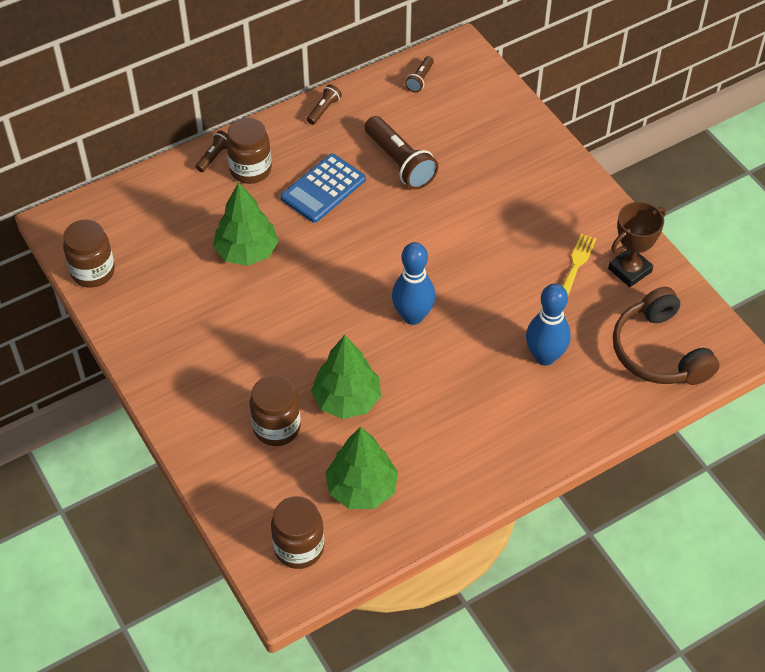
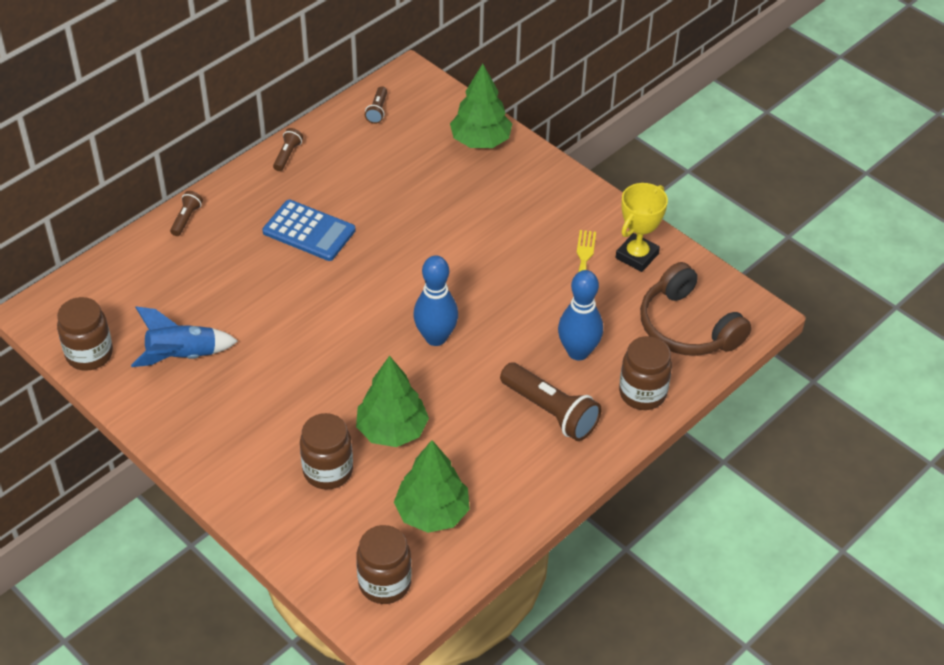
camera: 15 degrees left, 5 degrees down
(175, 290) = (182, 356): none -> blue rocket
(247, 251) = (247, 305): green tree -> green tree (480, 141)
(250, 170) = (228, 225): brown jar -> brown jar (642, 393)
(323, 189) = (309, 231): blue calculator -> blue calculator turned 90 degrees counterclockwise
(400, 163) = (380, 193): brown flashlight -> brown flashlight (550, 412)
(629, 270) = (637, 256): brown trophy -> yellow trophy

